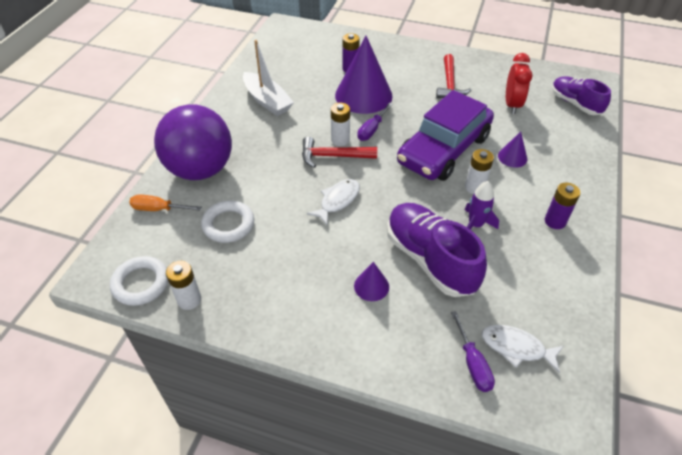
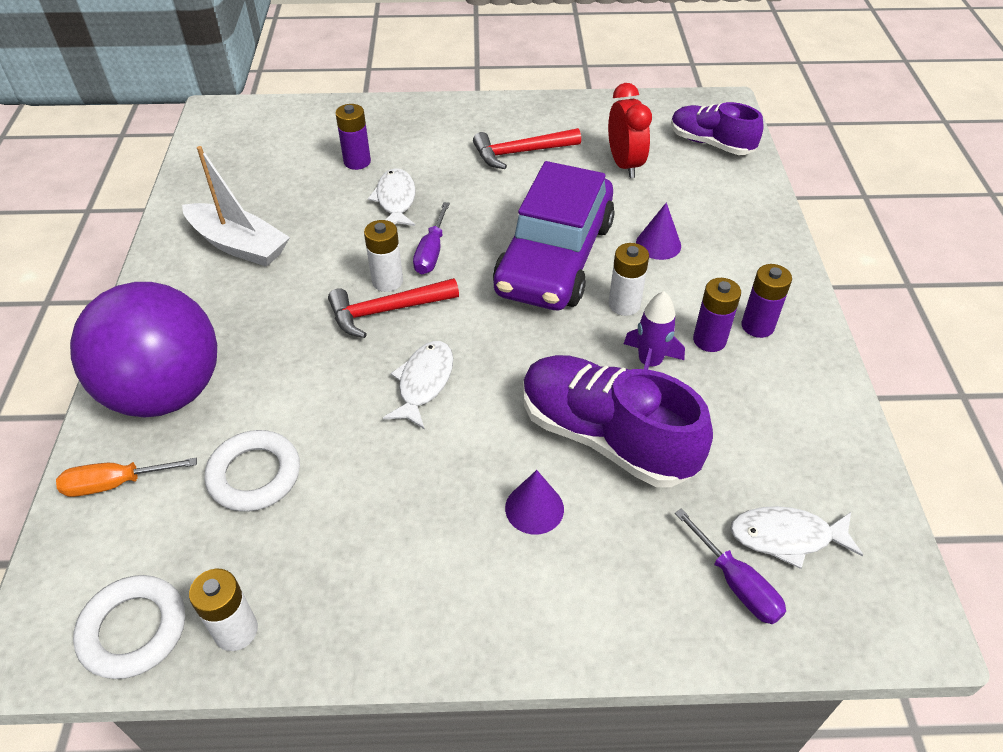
camera: 20 degrees left, 0 degrees up
(363, 95) = (395, 200): purple cone -> white fish
(449, 84) = (521, 153): red hammer -> red hammer turned 90 degrees clockwise
(519, 221) = (709, 340): none -> purple battery

